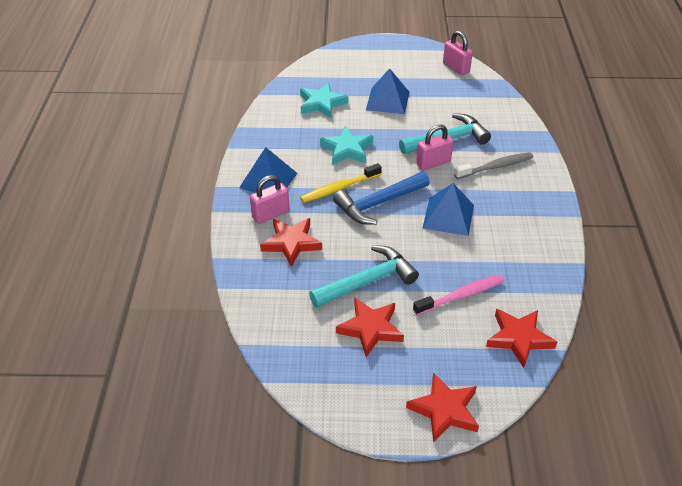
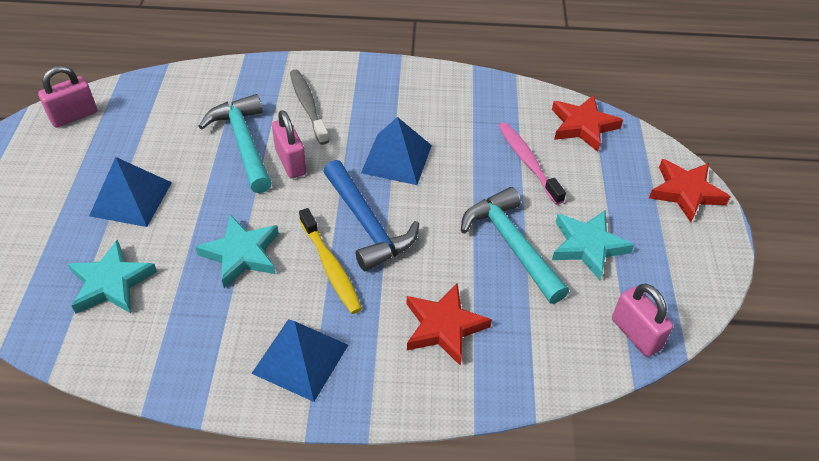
camera: 90 degrees left, 5 degrees up
(270, 214) = (382, 354): pink padlock -> pink padlock (635, 334)
(370, 329) = (587, 246): red star -> turquoise star

